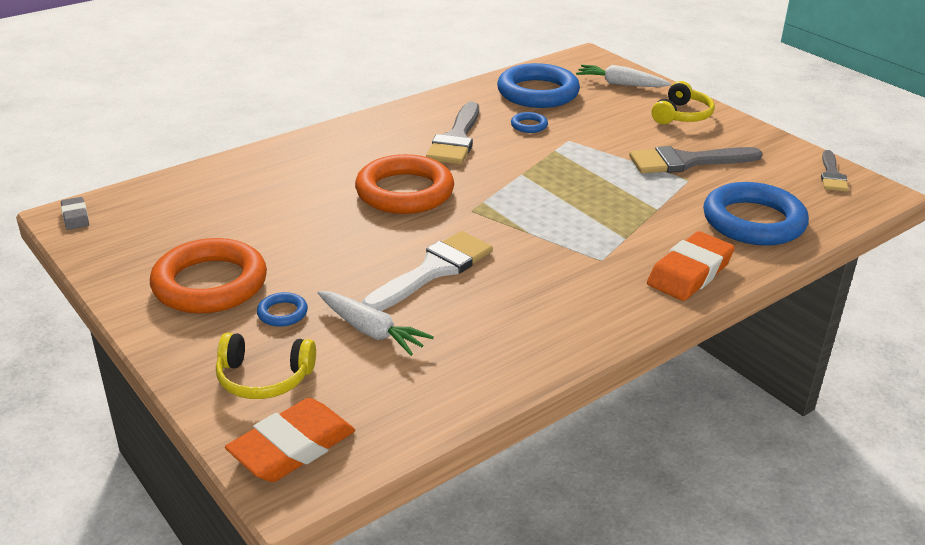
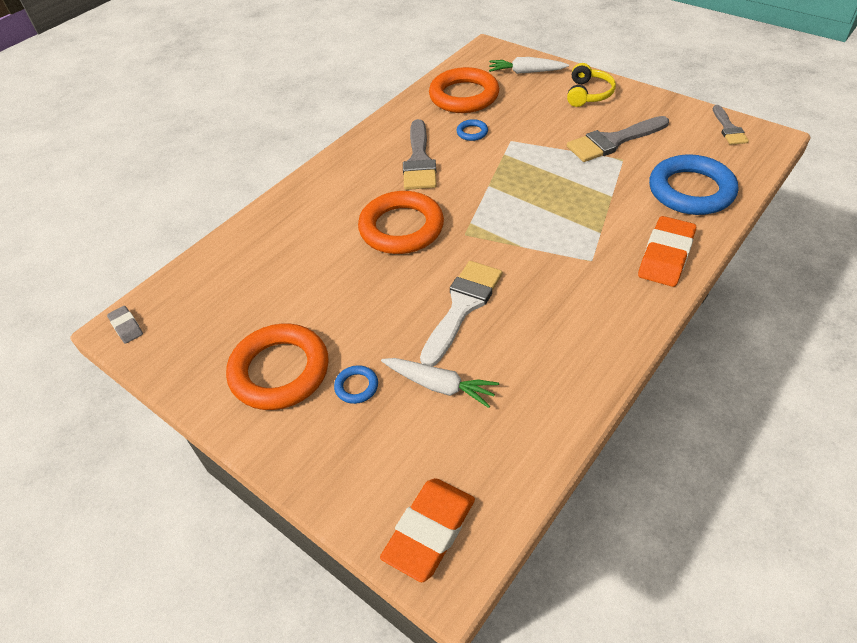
camera: 10 degrees left, 15 degrees up
(264, 378) = (372, 462): yellow headphones -> none
(538, 93) = (464, 96): blue ring -> orange ring

